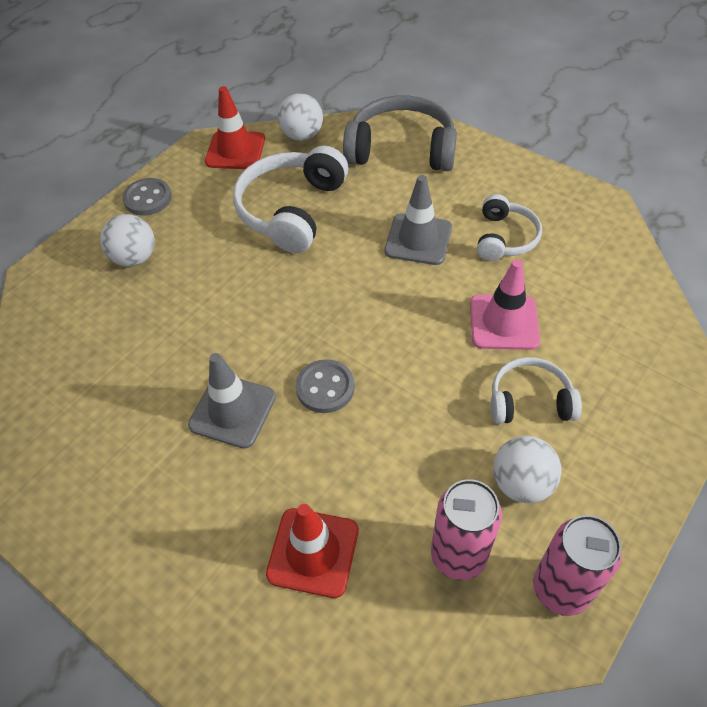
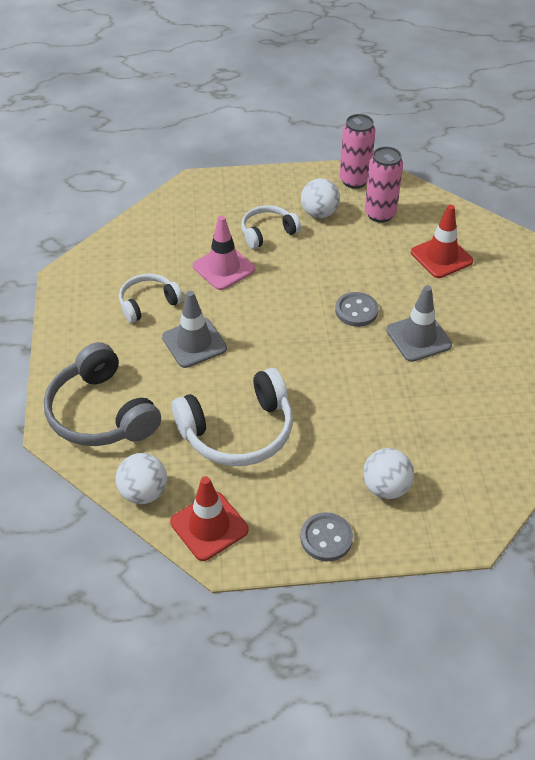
camera: 135 degrees left, 5 degrees down
(530, 401) = (268, 233): white headphones -> white headphones turned 105 degrees clockwise

